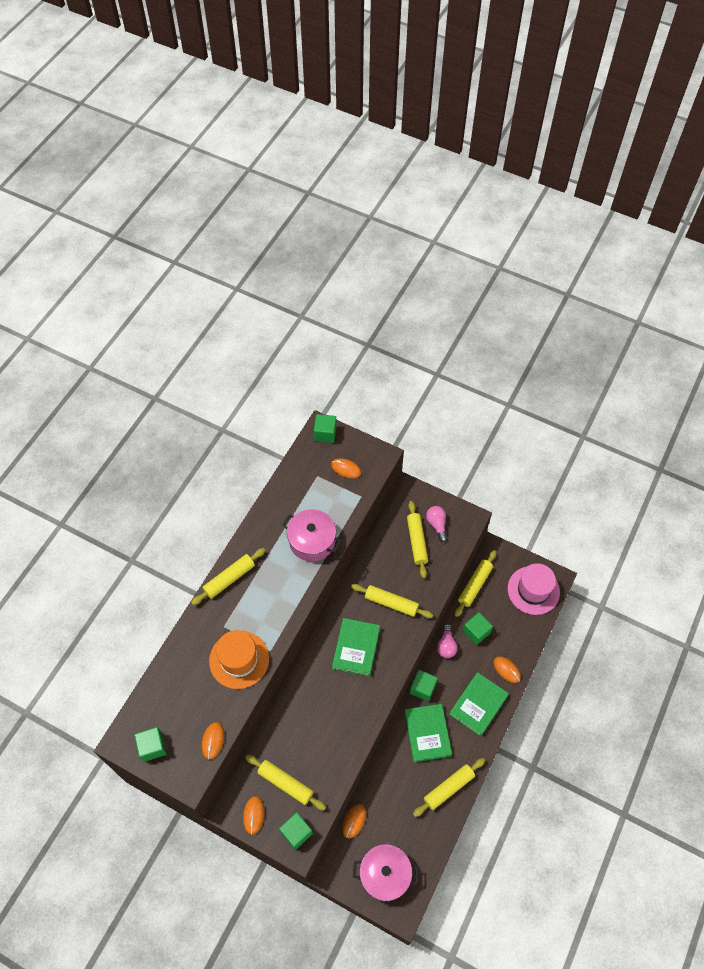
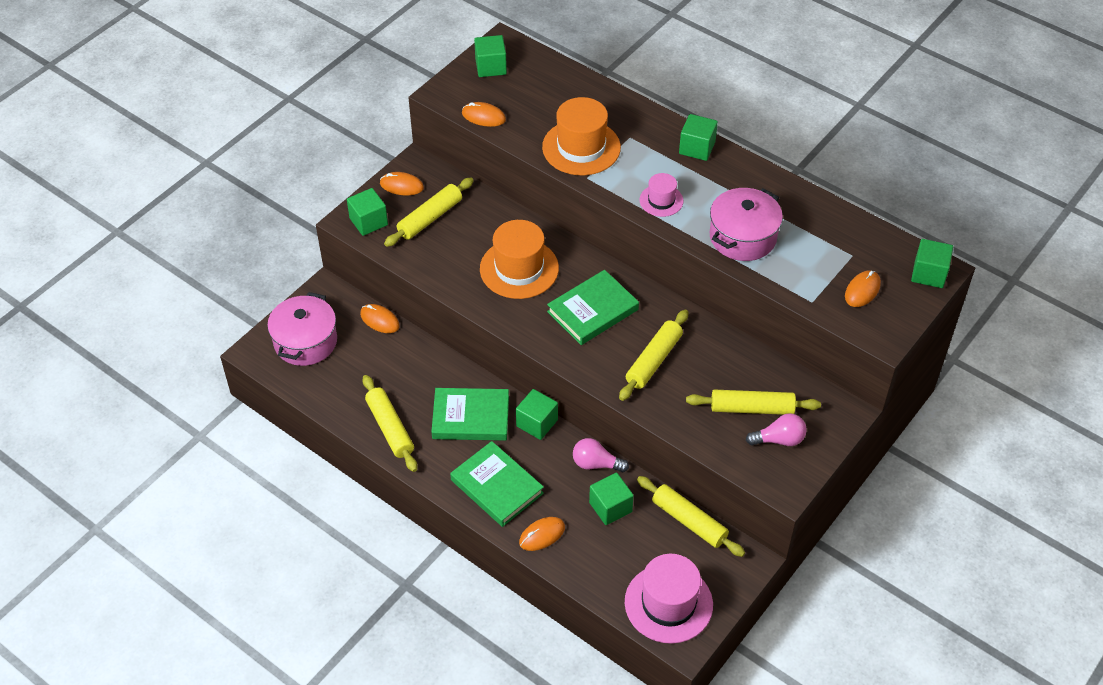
camera: 100 degrees right, 10 degrees down
(229, 579) = (697, 148): yellow rolling pin -> green cube
(286, 596) = (661, 200): none -> pink hat
(326, 705) = (519, 269): none -> orange hat
(356, 648) = (592, 310): green book -> green book turned 60 degrees counterclockwise

